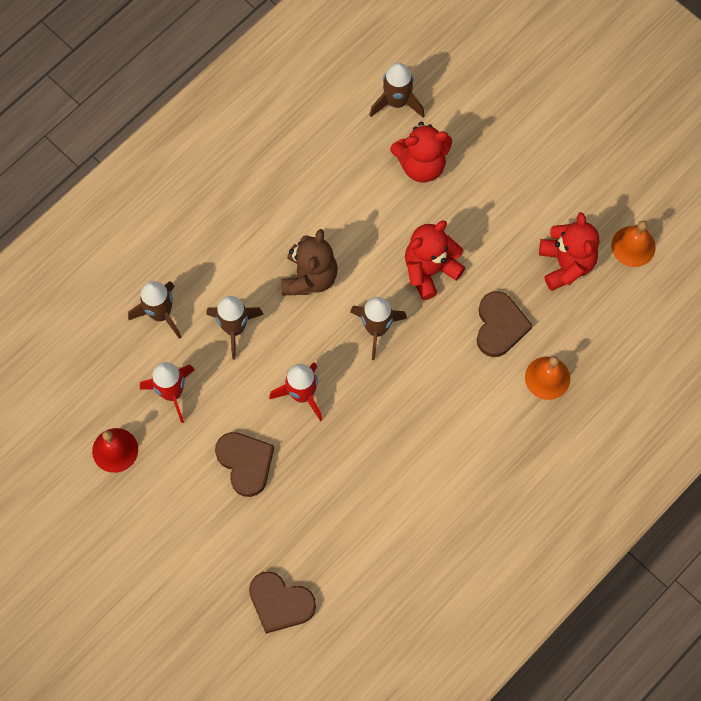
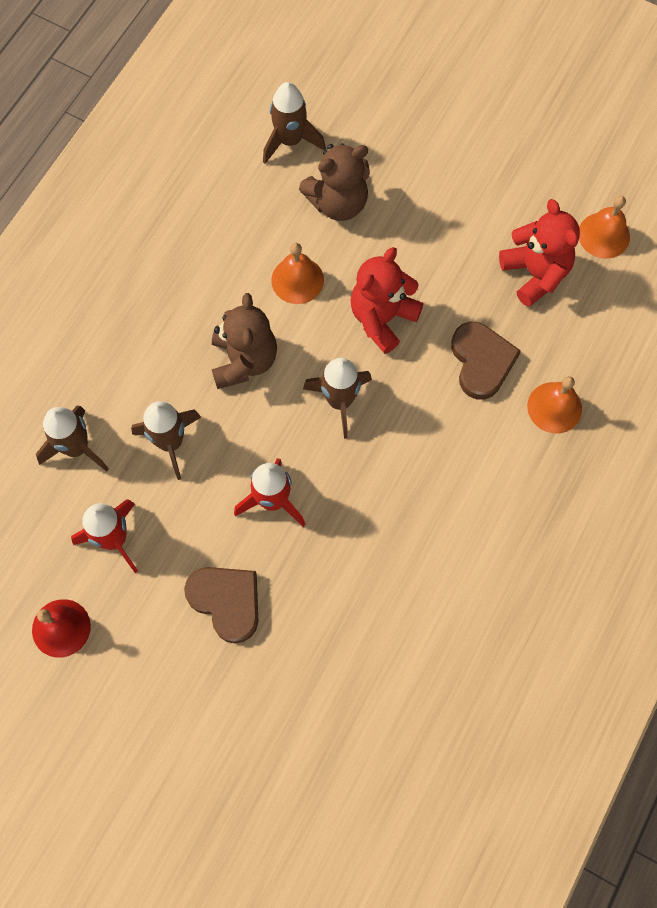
camera: 15 degrees left, 0 degrees up
(280, 603) = (316, 766): brown heart -> none
(370, 222) = (297, 280): none -> orange bell
(421, 165) = (338, 202): red teddy bear -> brown teddy bear

